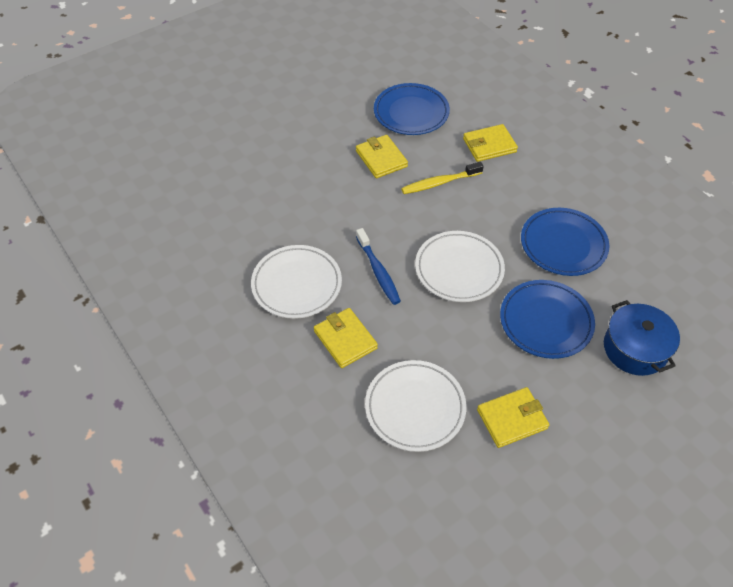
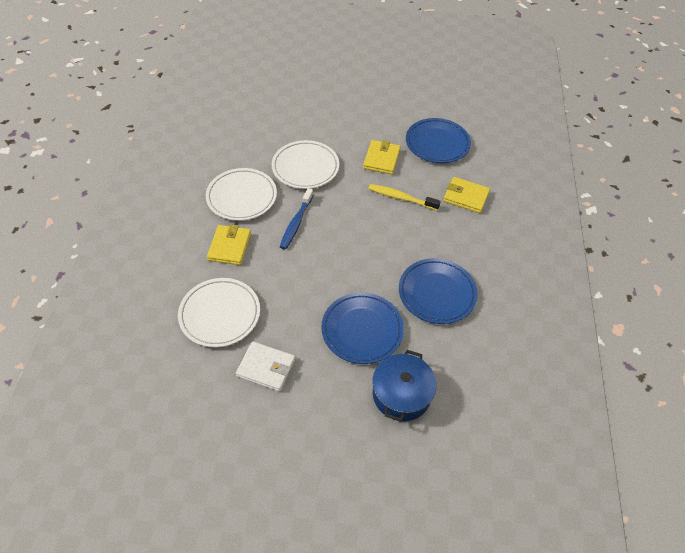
camera: 40 degrees right, 0 degrees up
(459, 269) = (347, 257): white plate -> white plate (305, 167)
(512, 419) = (266, 368): yellow wallet -> white wallet

